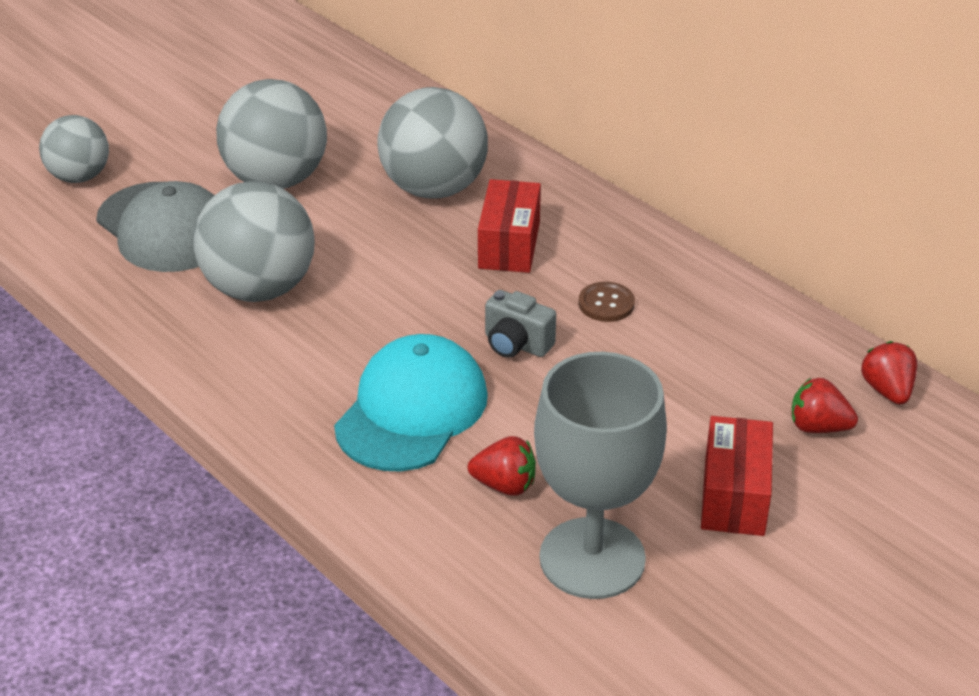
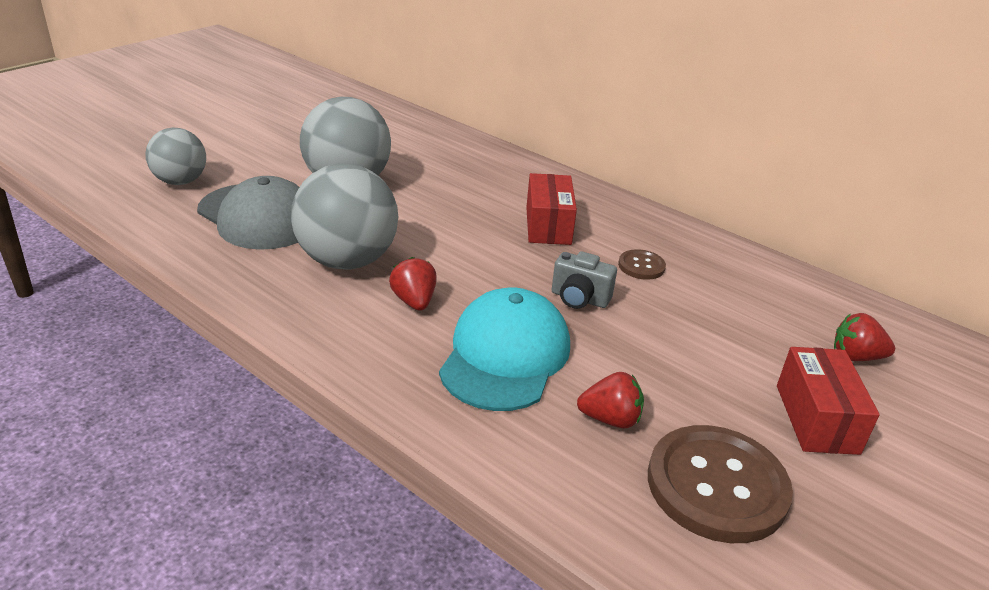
camera: 10 degrees left, 5 degrees down
(434, 189) = (476, 188): grey ball -> none
(592, 558) = (716, 486): grey goblet -> brown button
(887, 390) = (894, 326): red strawberry -> red strawberry (414, 301)

